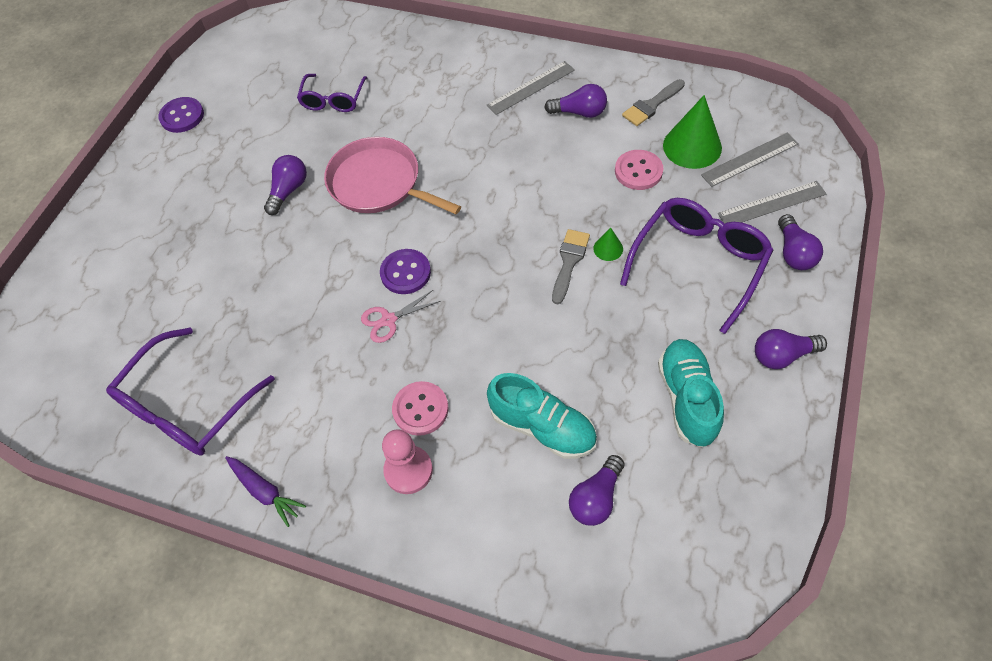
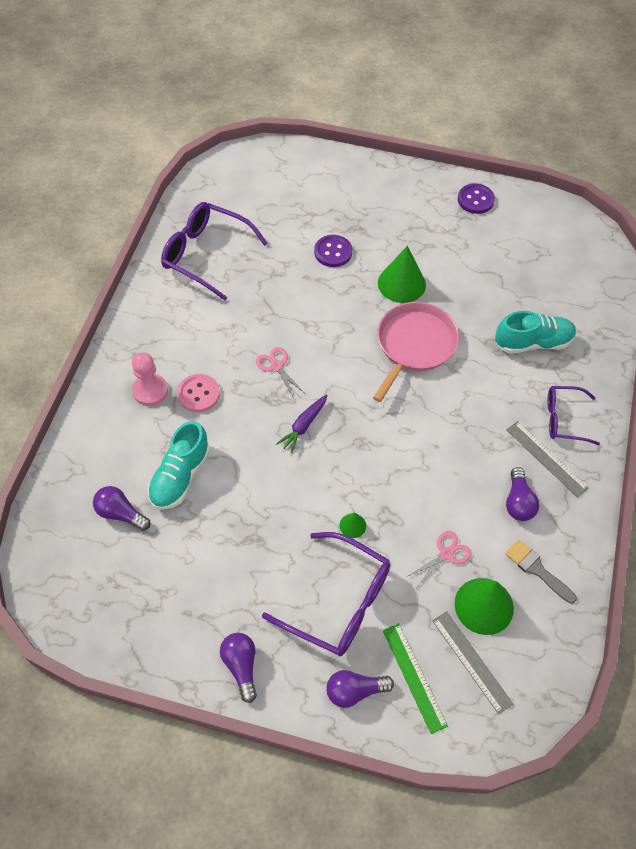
camera: 80 degrees right, 0 degrees up
(265, 491) = (140, 309): purple carrot -> purple carrot (303, 426)
(288, 190) = (401, 283): purple light bulb -> green cone
(333, 100) = (508, 301): purple glasses -> purple glasses (563, 419)
(405, 273) = (322, 373): purple button -> purple button (333, 252)
(569, 262) = (337, 494): grey brush -> none
(638, 171) = (446, 554): pink button -> pink scissors
(687, 399) = (201, 583): turquoise shoe -> turquoise shoe (533, 342)
(772, 204) = (414, 677): grey ruler -> green ruler

